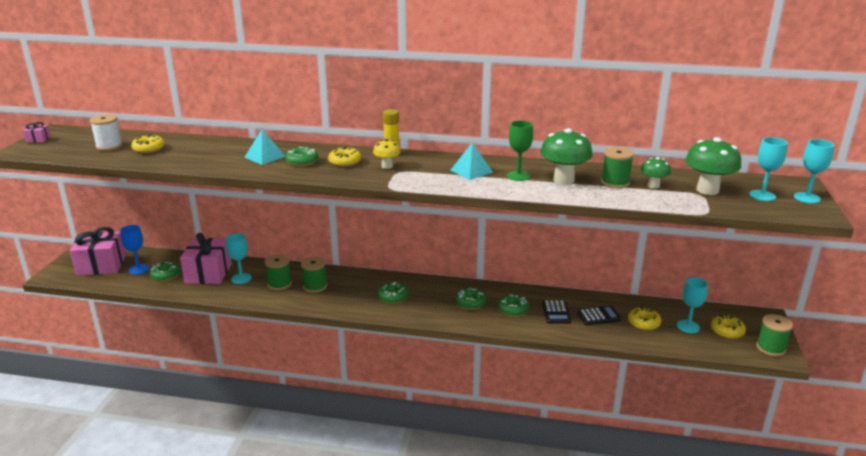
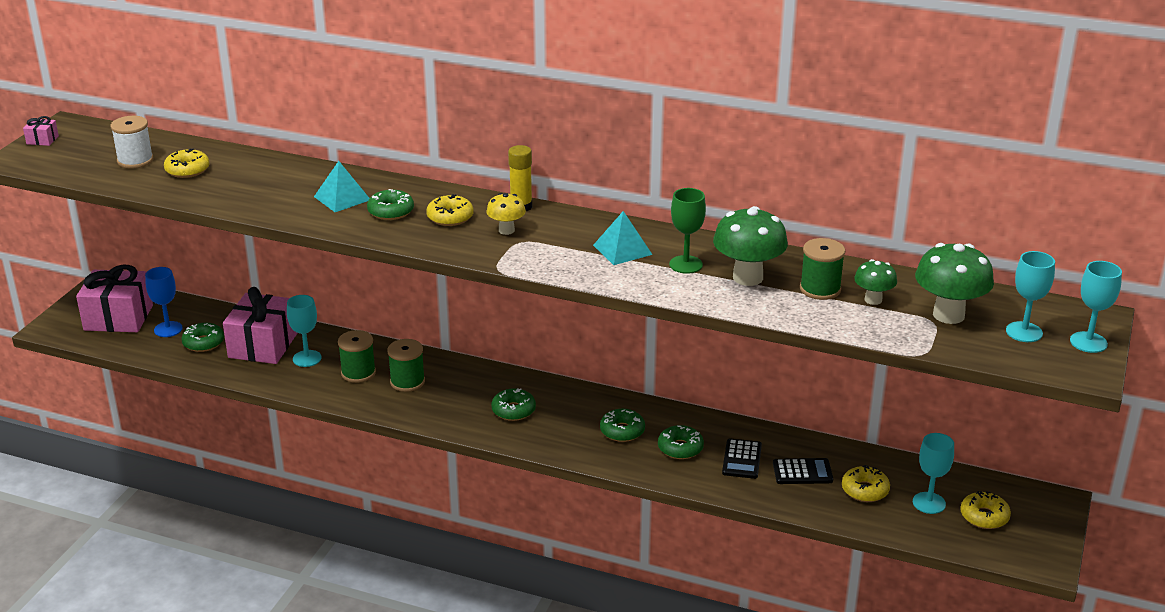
camera: 10 degrees right, 5 degrees up
(770, 348) = (1036, 549): green spool -> none

